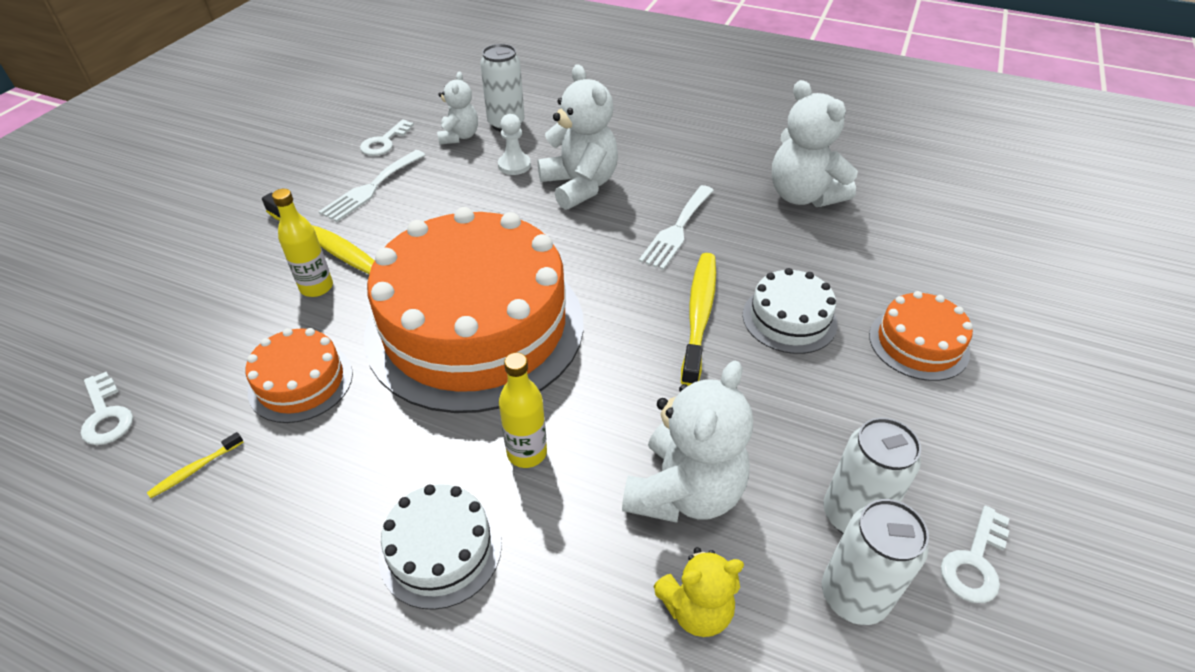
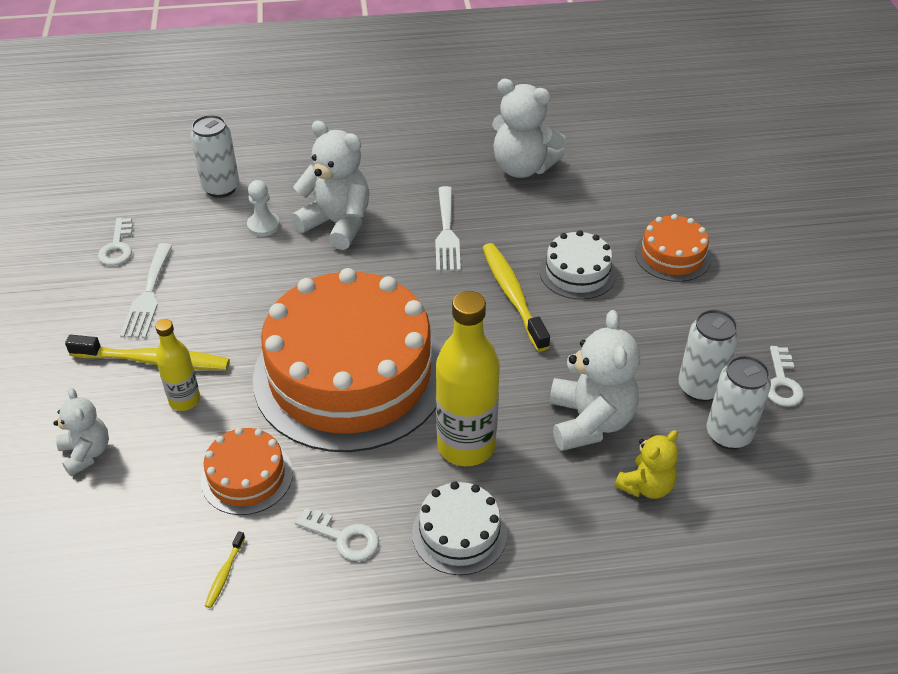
camera: 30 degrees left, 0 degrees up
(106, 415) = (102, 575): white key -> white key (344, 537)
(459, 136) = (187, 216): white teddy bear -> white teddy bear (86, 453)
(527, 453) = (466, 446): yellow bottle -> yellow bottle, size x1.79

